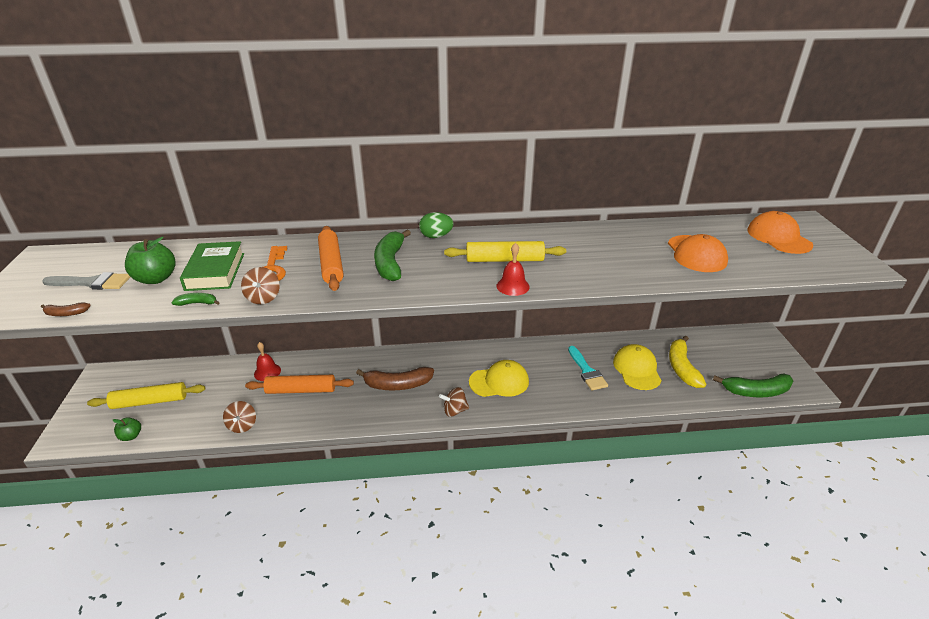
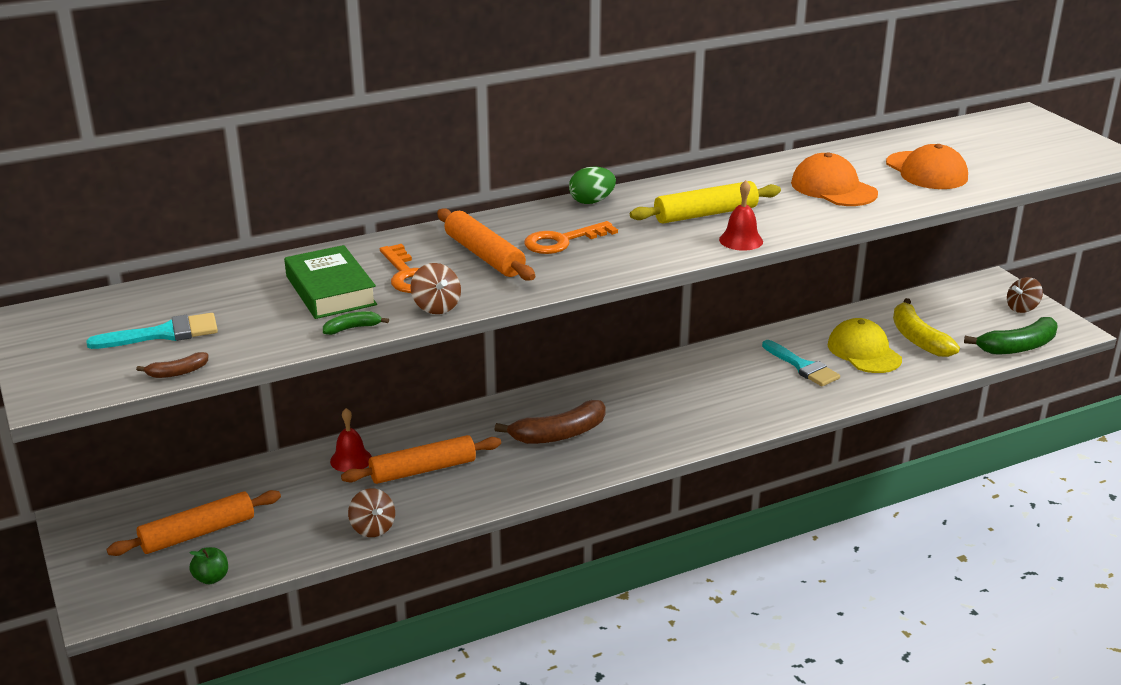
camera: 20 degrees left, 5 degrees down
(92, 283) = (164, 334): grey brush -> turquoise brush
(150, 401) = (197, 533): yellow rolling pin -> orange rolling pin
(156, 279) = (254, 313): green apple -> none
(390, 263) = (562, 241): green banana -> orange key
(454, 410) = (660, 446): brown spinning top -> brown spinning top (1022, 308)
(499, 382) = (696, 402): yellow cap -> none
(778, 237) = (1006, 138): orange cap -> orange cap (833, 188)

